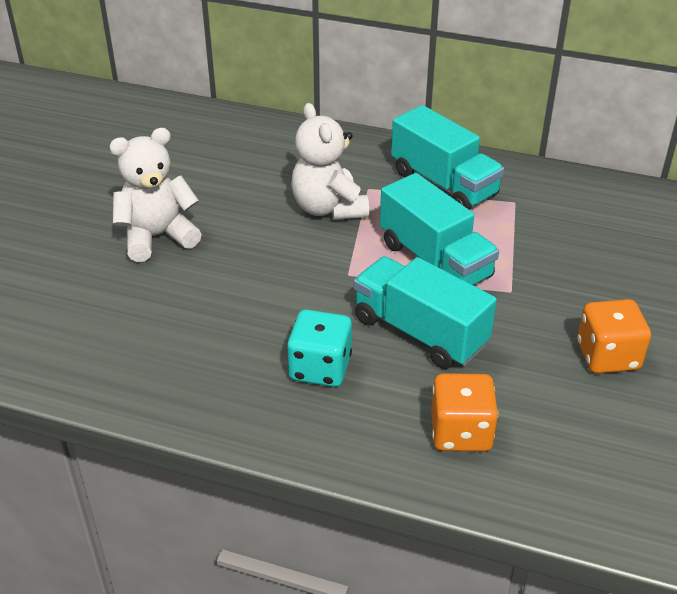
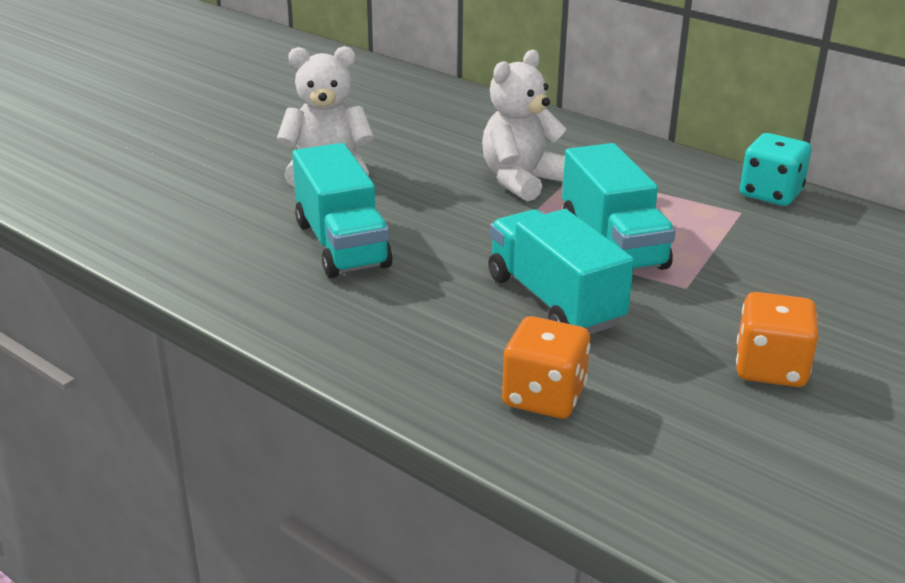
camera: 20 degrees right, 10 degrees down
(320, 368) = (422, 307): turquoise dice -> turquoise dice (770, 194)
(328, 208) = (521, 181): white teddy bear -> white teddy bear turned 45 degrees clockwise
(444, 184) = (665, 183): turquoise truck -> turquoise truck (341, 244)

